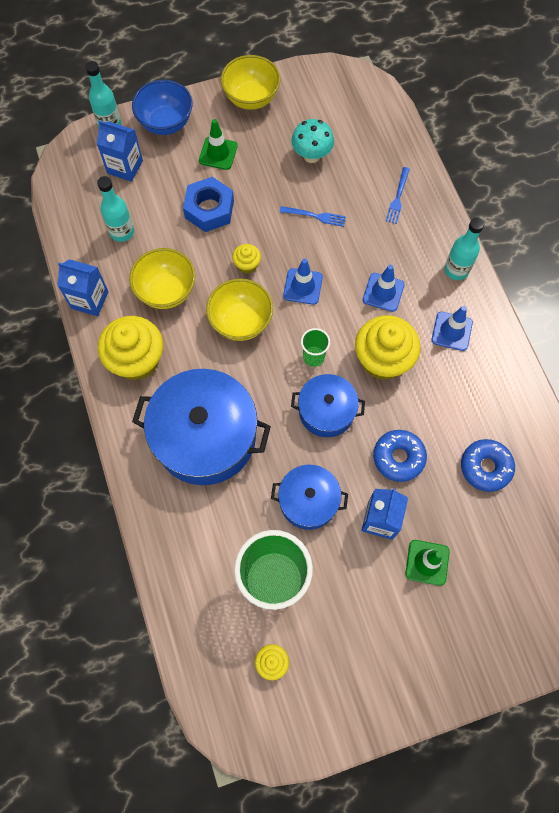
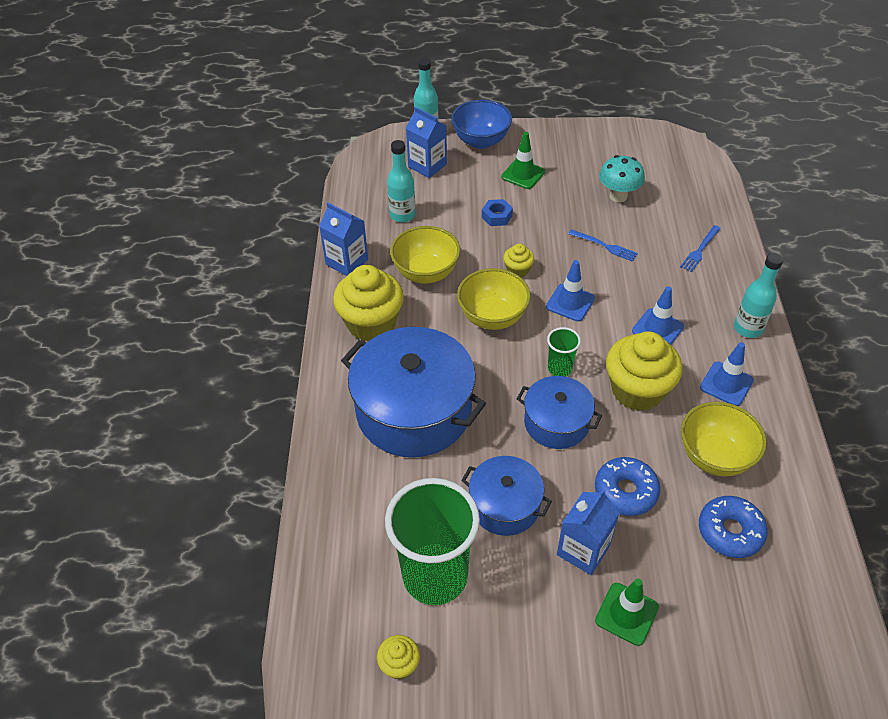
camera: 20 degrees right, 20 degrees down
(209, 209) = (497, 216): blue nut -> blue nut, size x0.56
(251, 98) = (572, 139): yellow bowl -> yellow bowl (714, 456)

